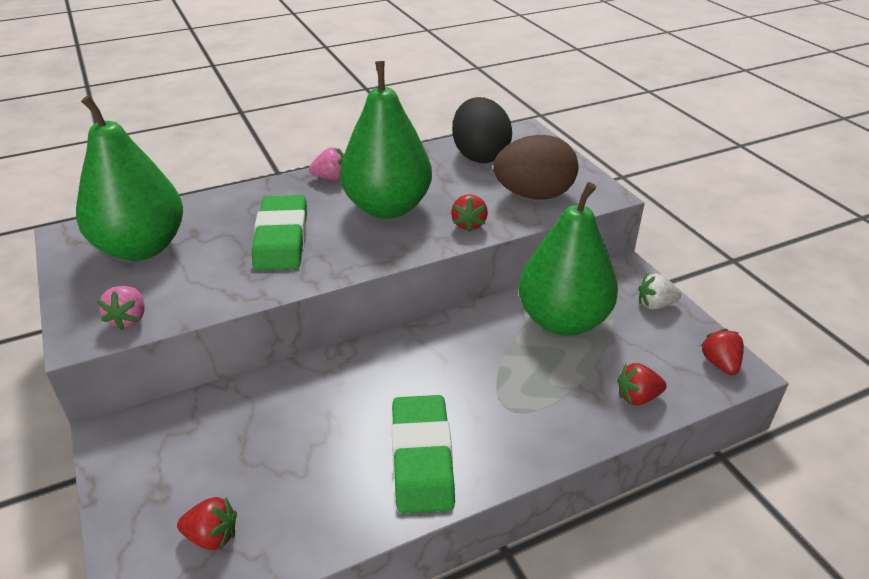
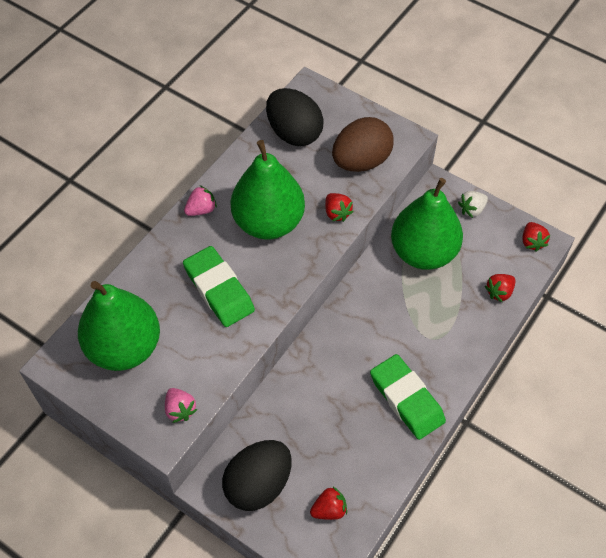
camera: 30 degrees left, 20 degrees up
(162, 462) = (258, 484): none -> black egg
(720, 364) = (532, 242): red strawberry -> red strawberry turned 150 degrees counterclockwise

